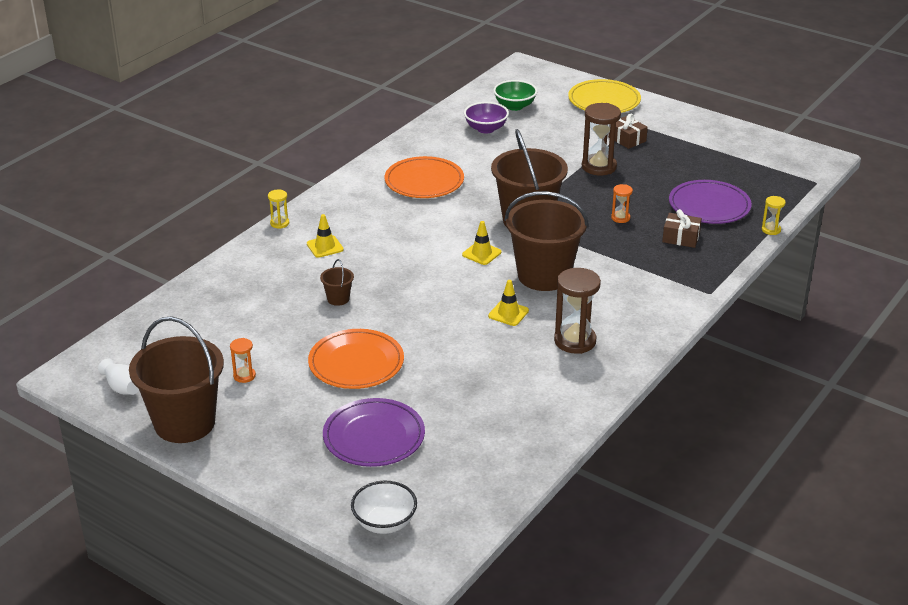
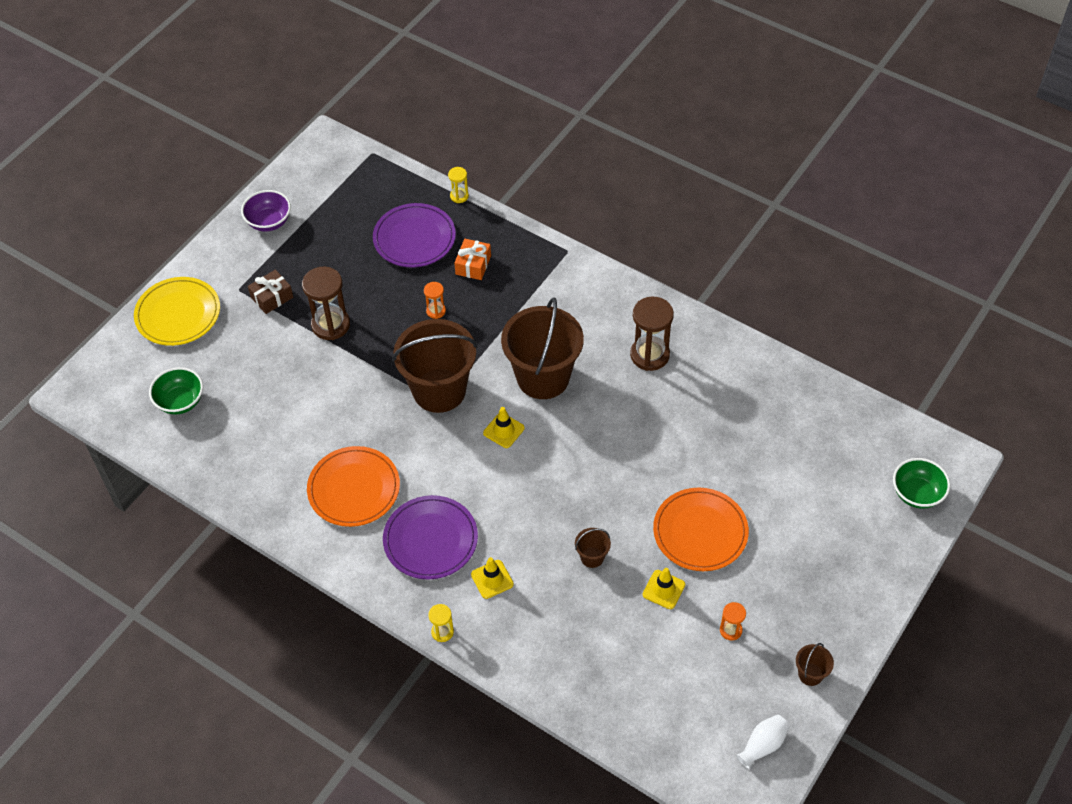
camera: 90 degrees left, 20 degrees up
(184, 423) = (810, 674): brown bucket -> brown bucket, size x0.41
(374, 436) = (807, 509): purple plate -> purple plate (430, 540)
(384, 523) = (917, 493): white bowl -> green bowl
(486, 129) = (234, 430): purple bowl -> purple bowl (269, 222)
(508, 313) = (609, 407): yellow traffic cone -> yellow traffic cone (663, 589)
(681, 238) = (473, 265): brown gift -> orange gift

